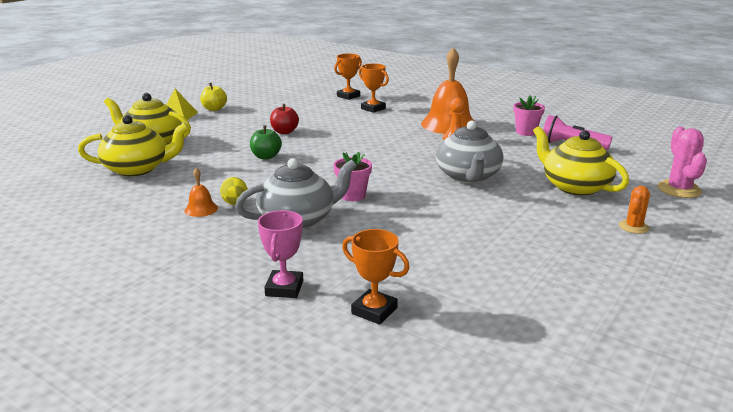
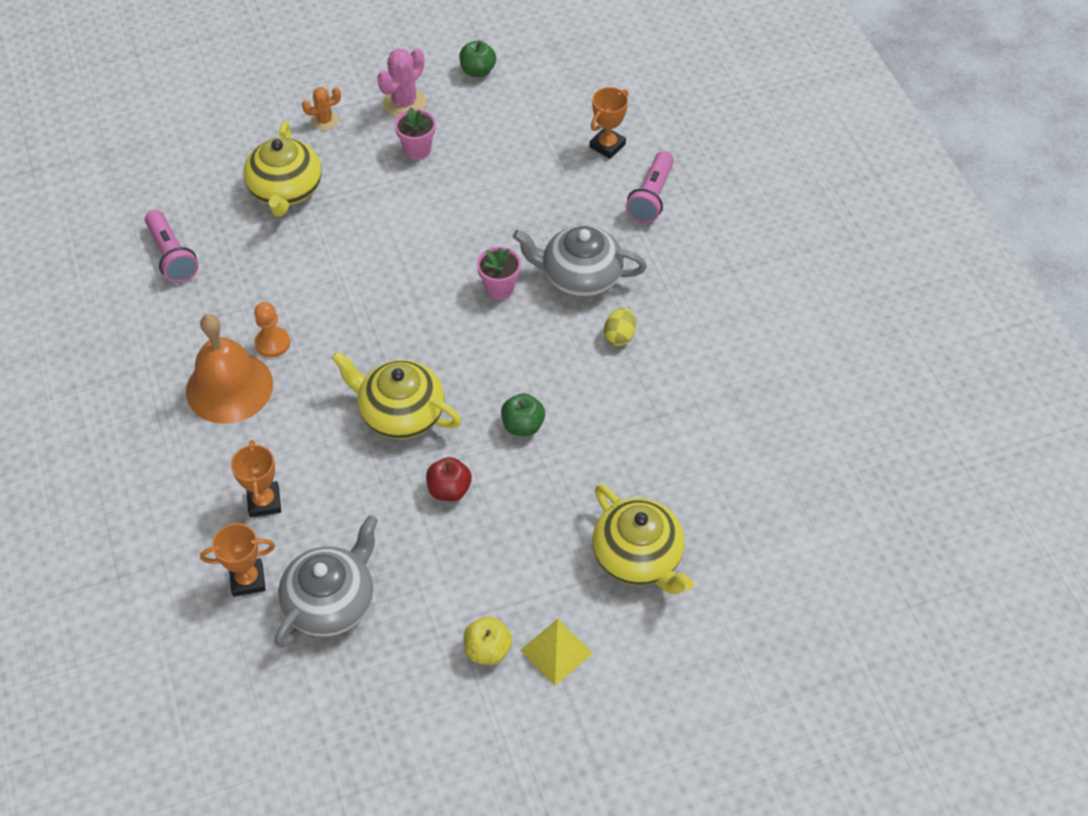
camera: 145 degrees left, 30 degrees up
(137, 169) = (685, 477): yellow teapot -> yellow teapot (400, 413)
(201, 209) = (657, 343): orange bell -> none
(284, 288) = (651, 197): pink trophy -> pink flashlight
(374, 311) = (607, 146): orange trophy -> orange trophy turned 60 degrees clockwise
(468, 176) = (357, 260): grey teapot -> grey teapot (331, 602)
(526, 132) = (172, 312): pink flower pot -> pink flower pot (417, 150)
(596, 318) = (477, 71): none -> green apple
(679, 189) = (207, 137): pink cactus -> pink cactus (404, 103)

